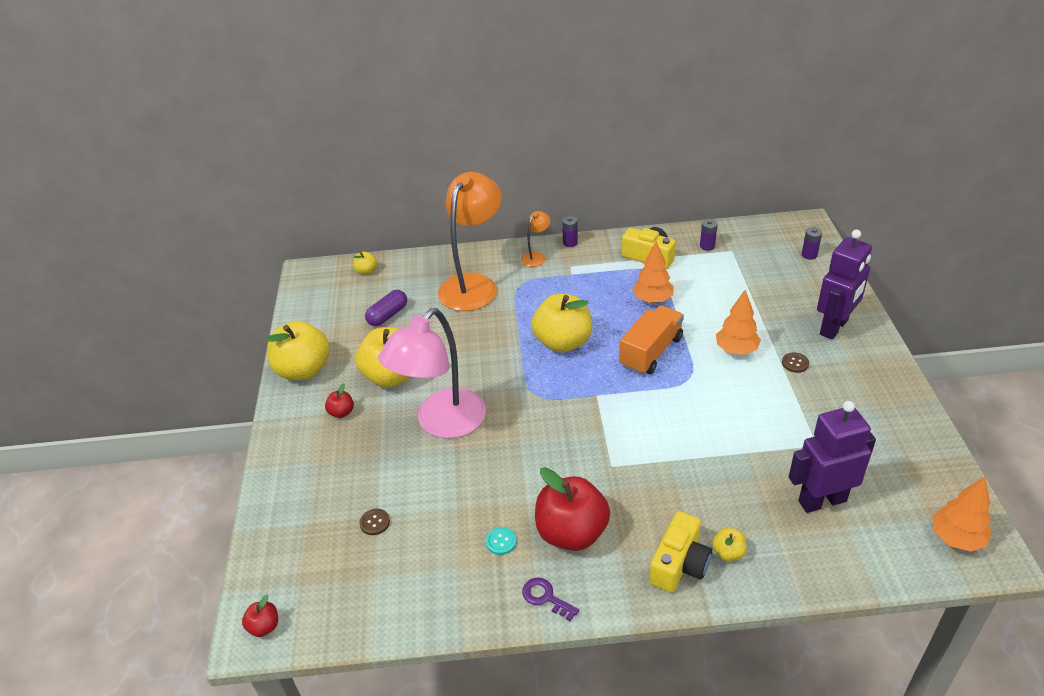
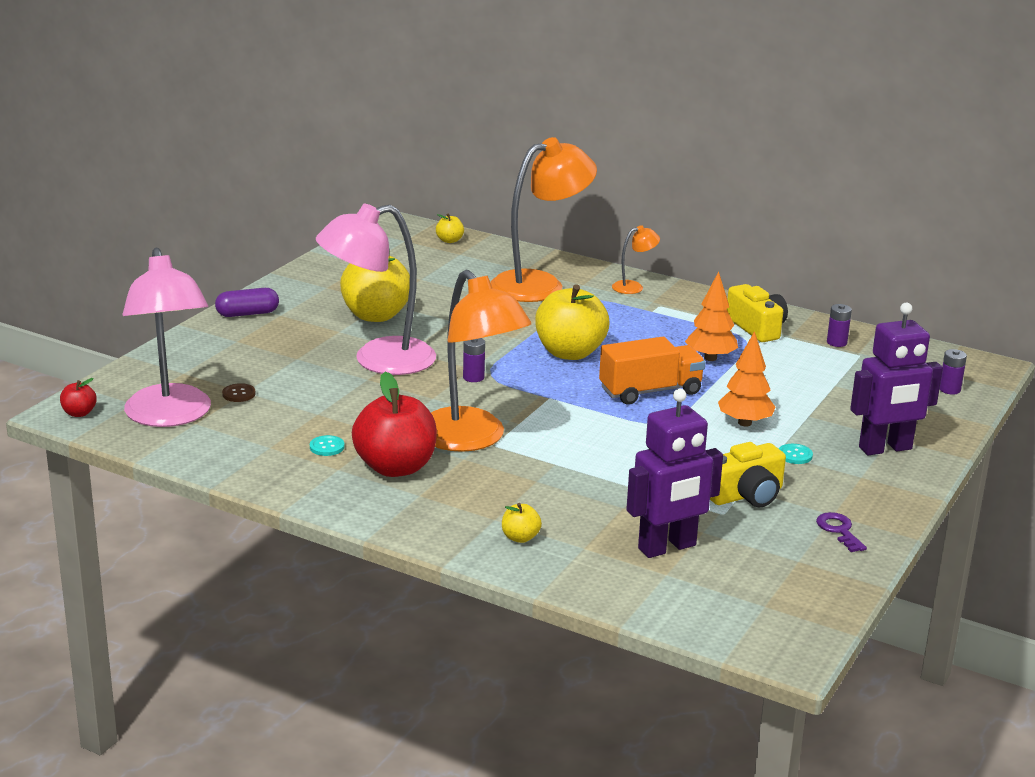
camera: 30 degrees right, 15 degrees down
(304, 370) = (305, 284): yellow apple -> none
(341, 412) = (301, 321): red apple -> none
(346, 582) = (170, 416): none -> pink lamp
(388, 315) = (428, 276): purple capsule -> purple capsule (247, 314)
(545, 597) = (317, 492): purple key -> purple key (839, 530)
(570, 243) = (685, 289): purple battery -> purple battery (473, 377)
(591, 470) = (471, 439): none -> orange lamp
(679, 564) = (464, 525): yellow camera -> yellow camera (745, 495)
(795, 363) = (795, 455): brown button -> turquoise button
(822, 500) = (667, 547): purple robot -> purple robot turned 135 degrees clockwise
(956, 538) = (769, 627): orange tree -> none

